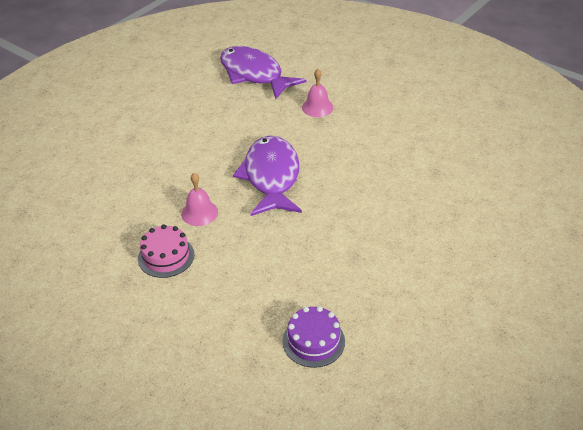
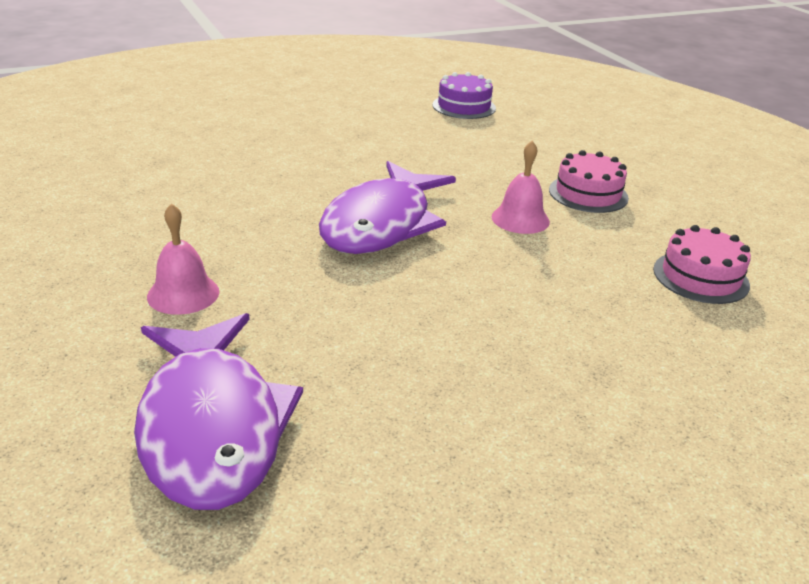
camera: 155 degrees left, 10 degrees down
(88, 208) = (700, 277): none -> pink cake

